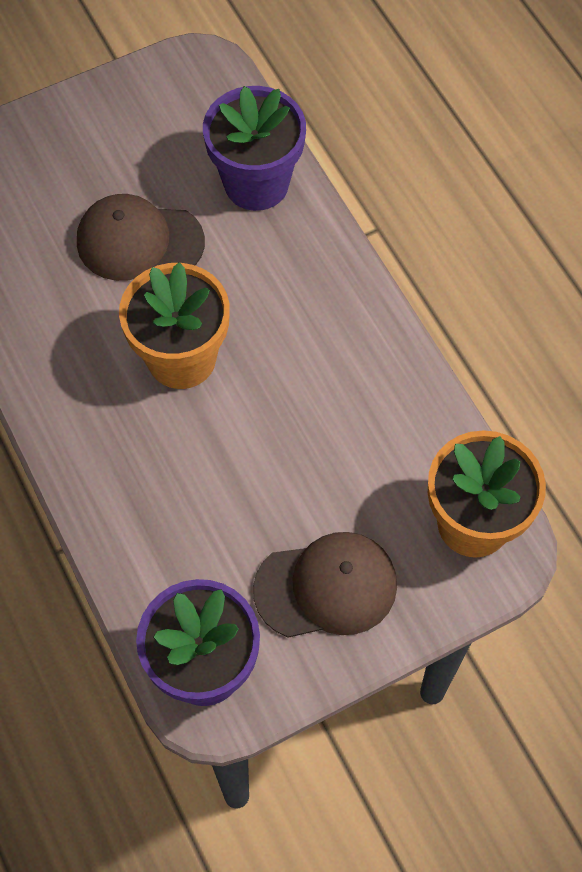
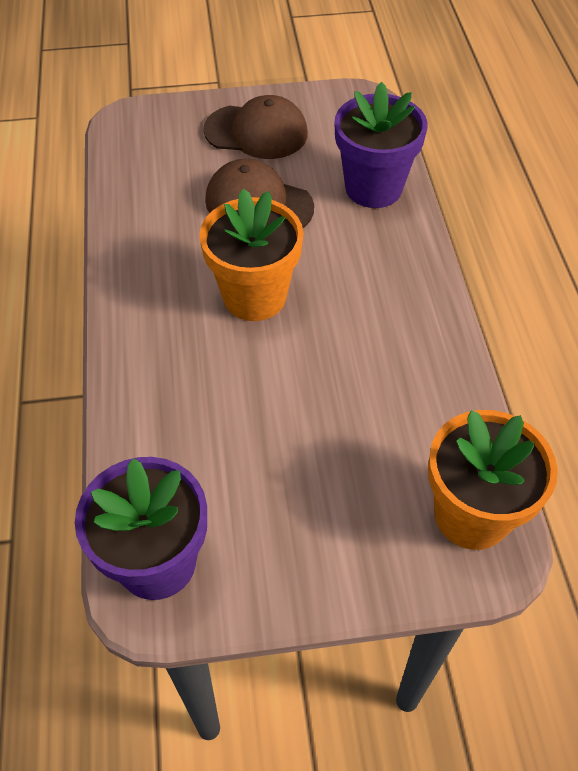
camera: 20 degrees right, 10 degrees down
(326, 587) = (304, 526): brown cap -> brown cap (256, 132)

